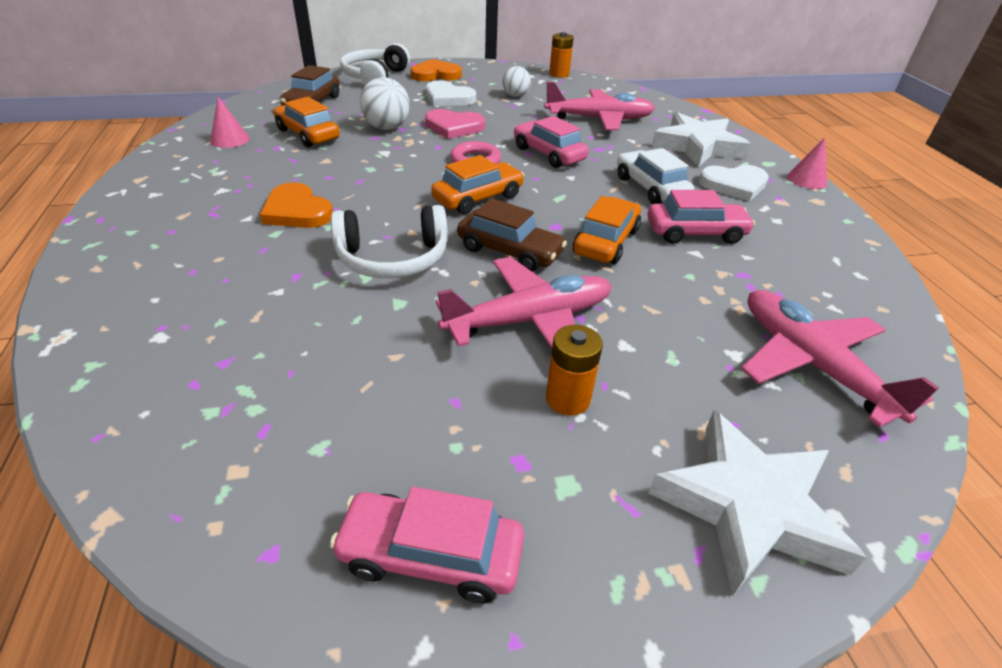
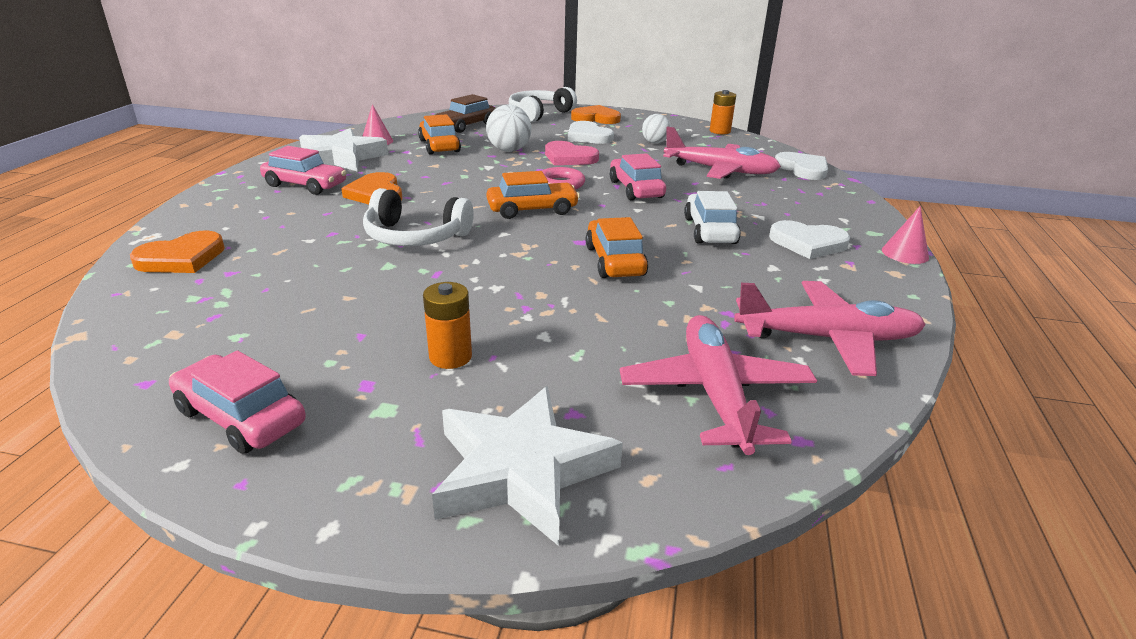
camera: 25 degrees right, 10 degrees down
(139, 358) = (182, 258): none -> orange heart
(509, 251) = (517, 250): brown car -> none
(530, 320) = (479, 299): pink plane -> pink plane (827, 339)
(606, 241) = (614, 261): orange car -> orange car turned 60 degrees counterclockwise
(660, 106) = (802, 169): none -> white heart
(695, 233) = (715, 272): pink car -> pink car (305, 185)
(697, 146) = (804, 207): white star -> white star (341, 157)

